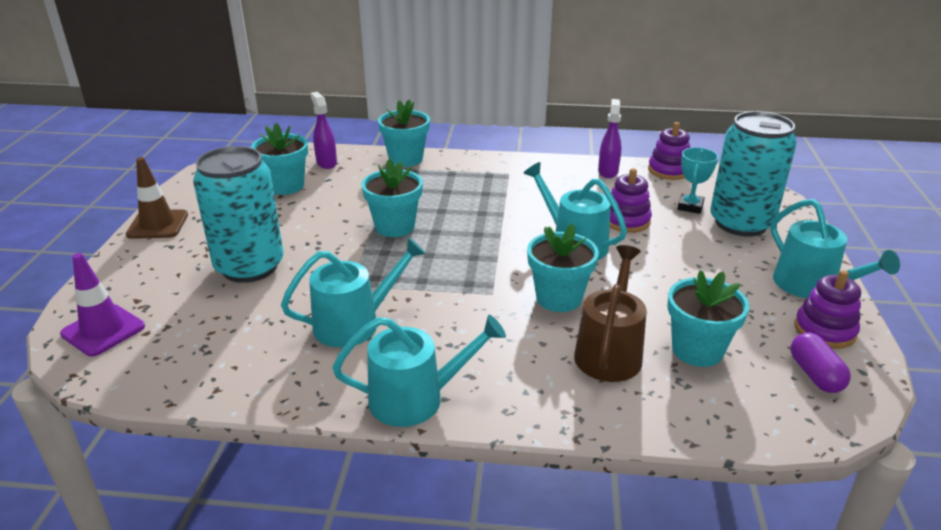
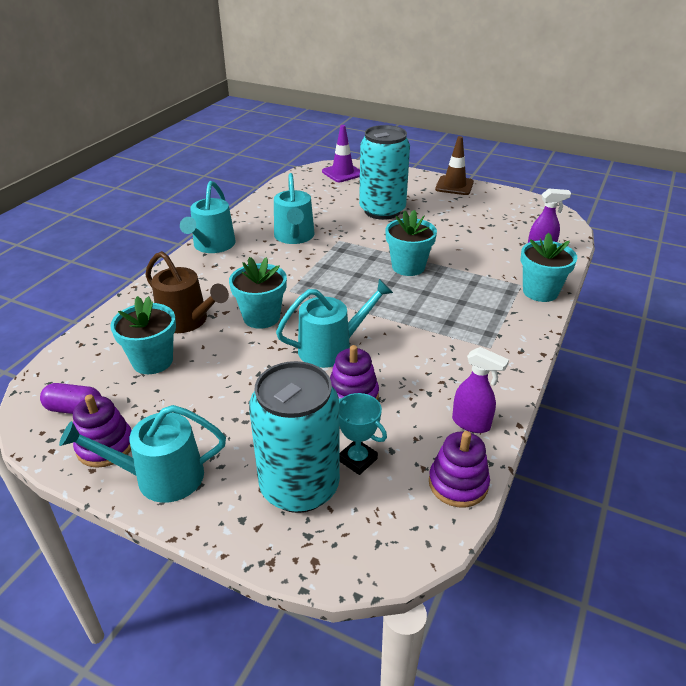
camera: 110 degrees right, 5 degrees up
(286, 186) = (498, 230): turquoise flower pot -> none

